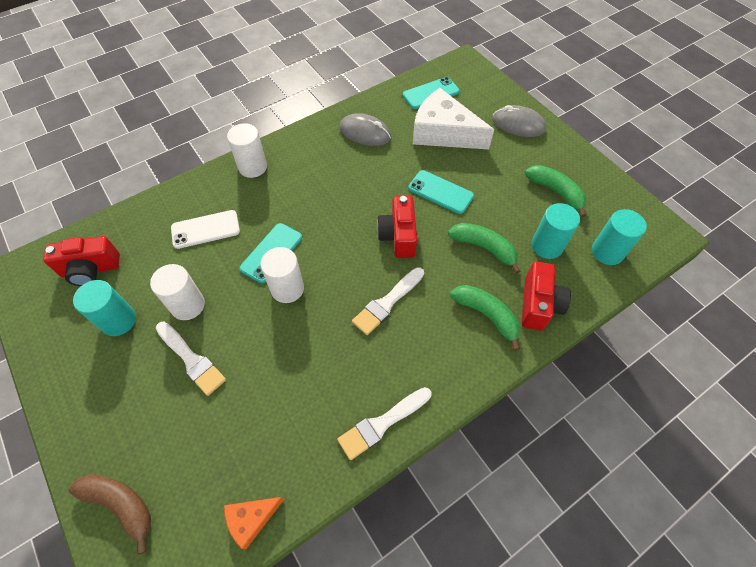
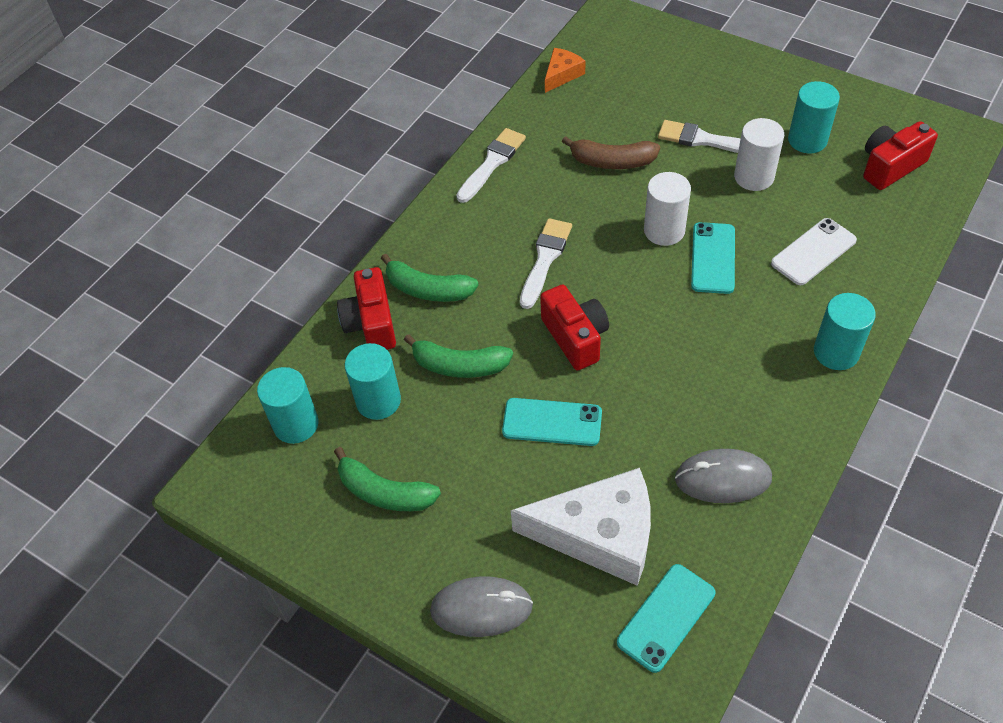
camera: 160 degrees right, 5 degrees down
(121, 505) = (669, 46): brown banana -> brown banana (612, 162)
(252, 167) = (836, 352): white cylinder -> turquoise cylinder

